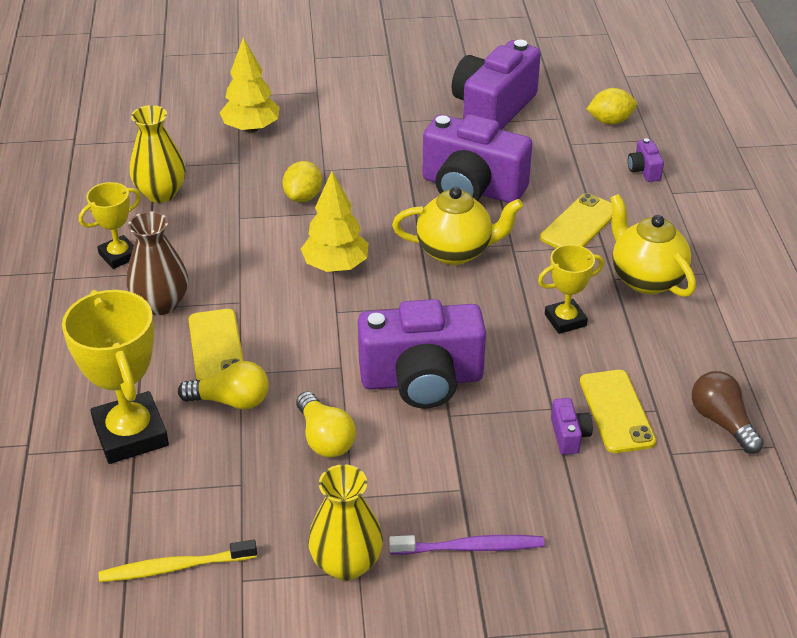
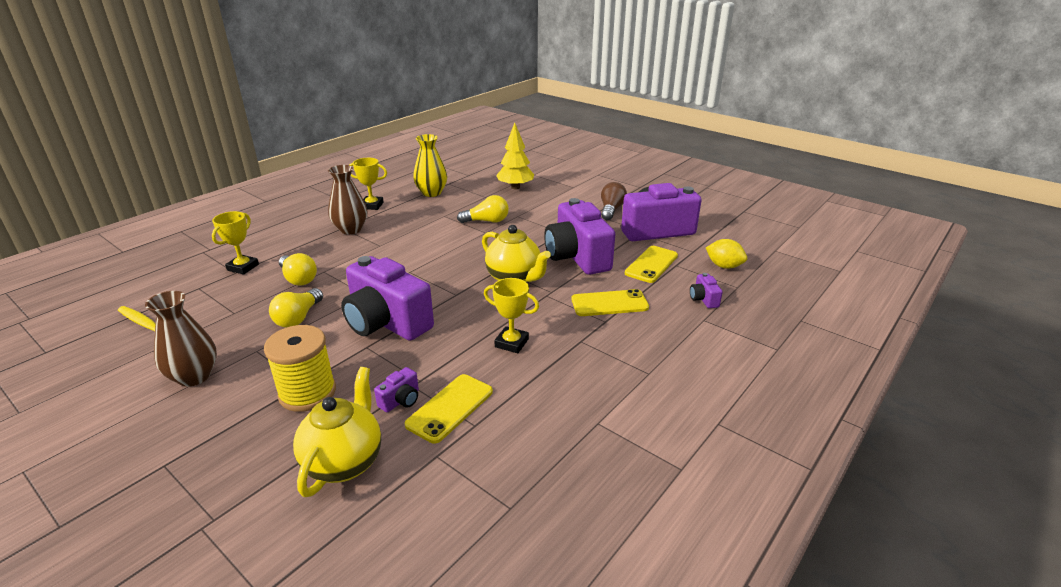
camera: 45 degrees right, 10 degrees down
(131, 434) = (243, 267): yellow trophy -> yellow trophy, size x0.56
(216, 347) = (336, 256): yellow phone -> yellow phone (651, 264)
(303, 197) = (486, 221): yellow lemon -> yellow light bulb
(335, 266) = (446, 254): yellow tree -> none
(346, 563) = (194, 376): yellow vase -> brown vase
(471, 547) = (248, 415): purple toothbrush -> none
(482, 491) = (307, 393): none -> yellow spool
(644, 170) = (703, 299): purple camera -> purple camera turned 45 degrees counterclockwise
(646, 279) = (601, 352): yellow teapot -> yellow teapot (344, 462)
(722, 422) = (502, 464): brown light bulb -> brown light bulb (611, 210)

